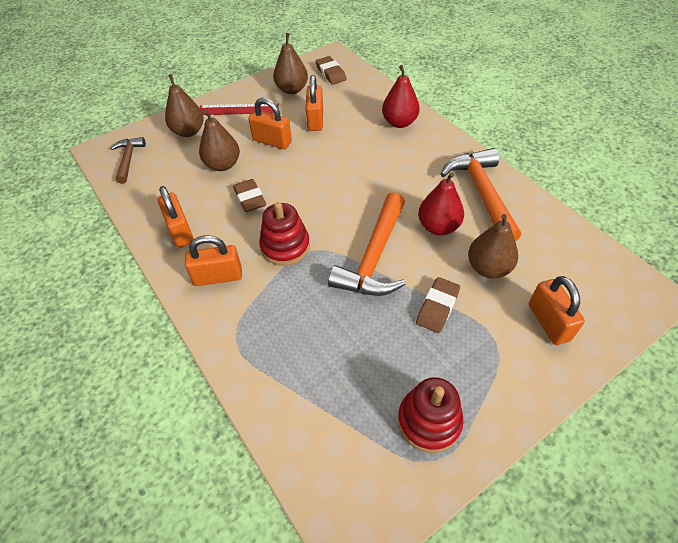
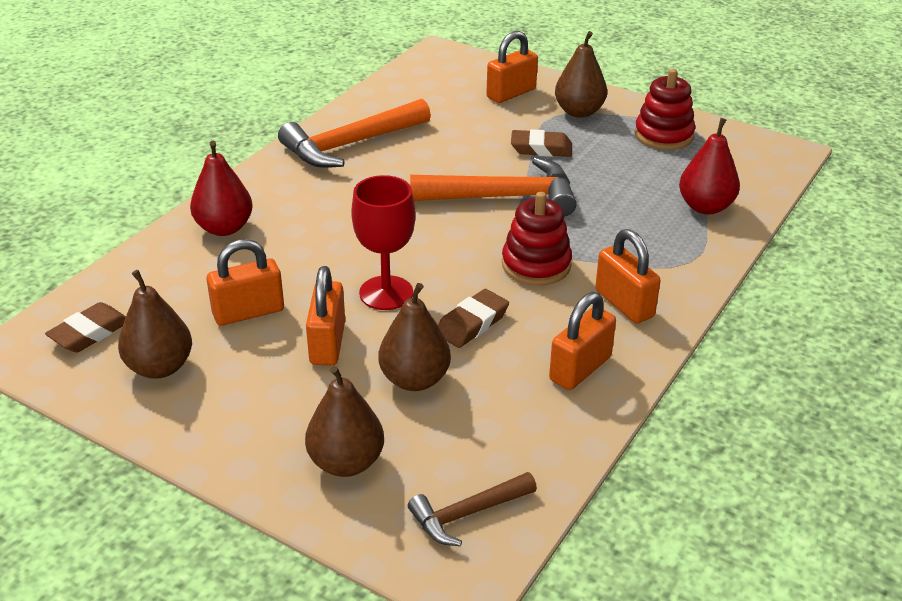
camera: 115 degrees left, 15 degrees down
(238, 109) = (249, 418): red ruler -> none
(300, 171) = (386, 293): none -> red goblet
(438, 227) = (426, 164): red pear -> red pear (705, 207)
(488, 268) = (467, 128): brown pear -> brown pear (579, 112)

